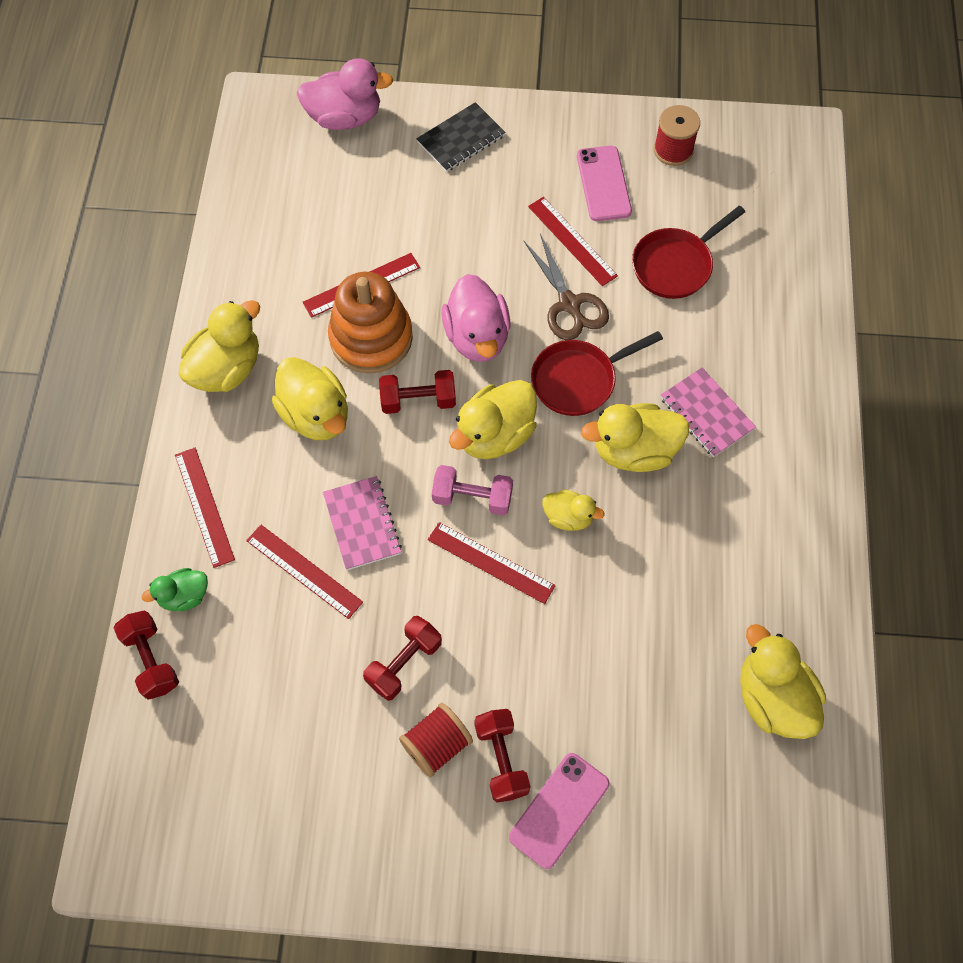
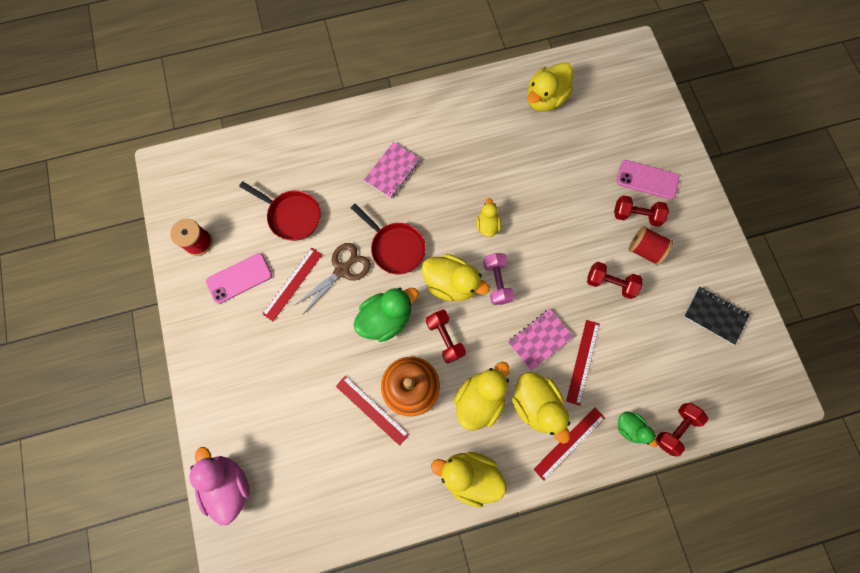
camera: 110 degrees left, 10 degrees up
(461, 139) = (226, 388): black notebook -> black notebook (715, 316)
(477, 337) = (386, 318): pink duck -> green duck
(491, 562) = (532, 258): red ruler -> none
(501, 759) = (636, 215): red dumbbell -> red dumbbell turned 45 degrees clockwise
(634, 451) = (431, 203): yellow duck -> yellow duck (536, 404)

